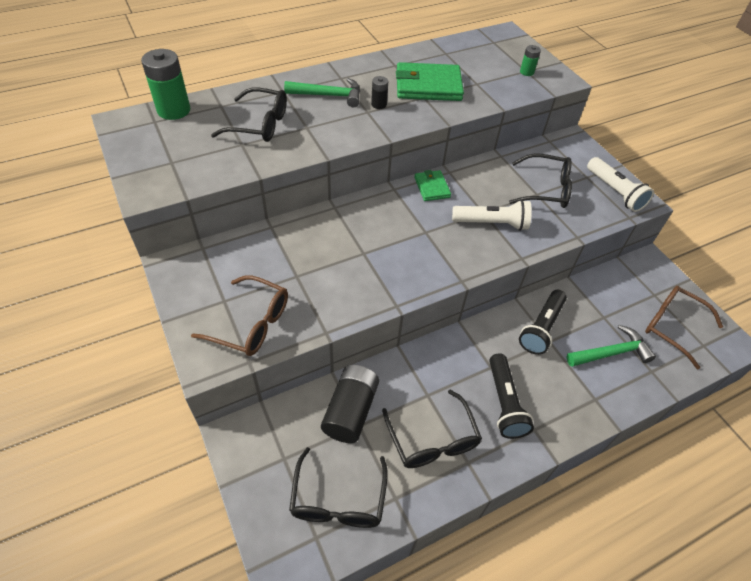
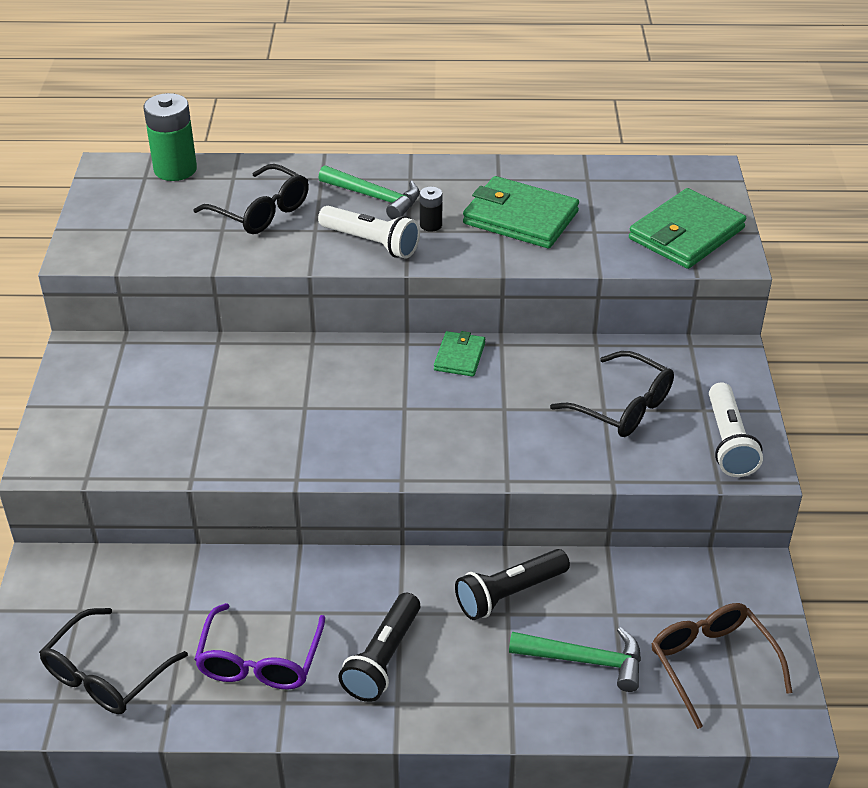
camera: 30 degrees right, 10 degrees down
(251, 323) = (116, 439): brown glasses -> none
(351, 411) = (188, 592): black battery -> none
(432, 439) = (260, 660): black glasses -> purple glasses
(492, 223) = (503, 426): white flashlight -> white flashlight (371, 243)
(526, 72) = (686, 234): green battery -> green wallet

